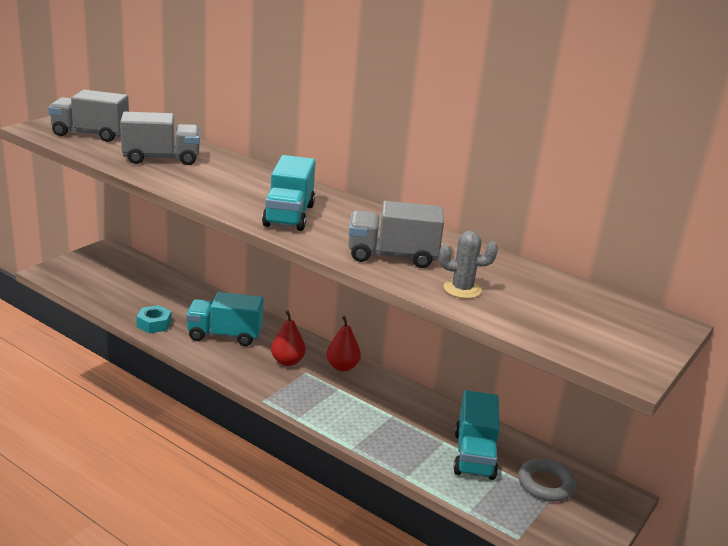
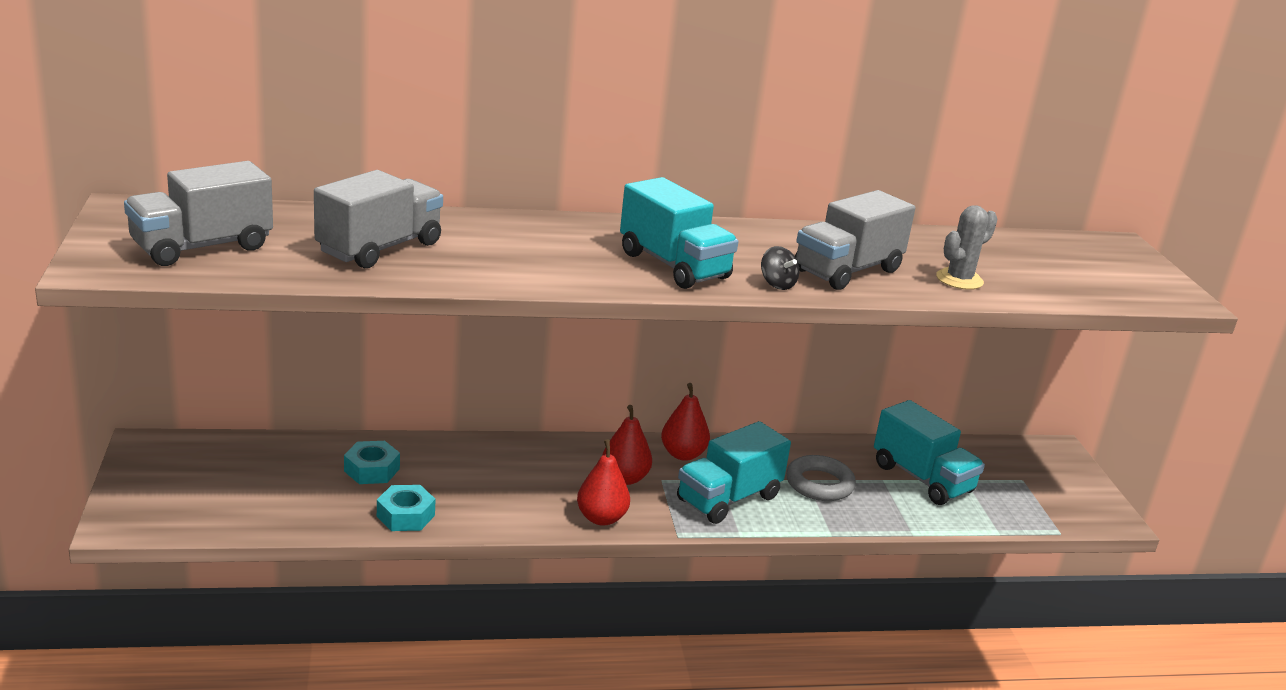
camera: 45 degrees left, 0 degrees up
(176, 299) = (372, 470): none -> turquoise nut
(224, 335) = (509, 484): turquoise truck -> turquoise truck (728, 499)
(240, 372) = (601, 518): none -> red pear
(327, 245) = (777, 284): none -> black spinning top
(545, 484) = (1003, 472): grey ring -> grey ring (819, 484)

